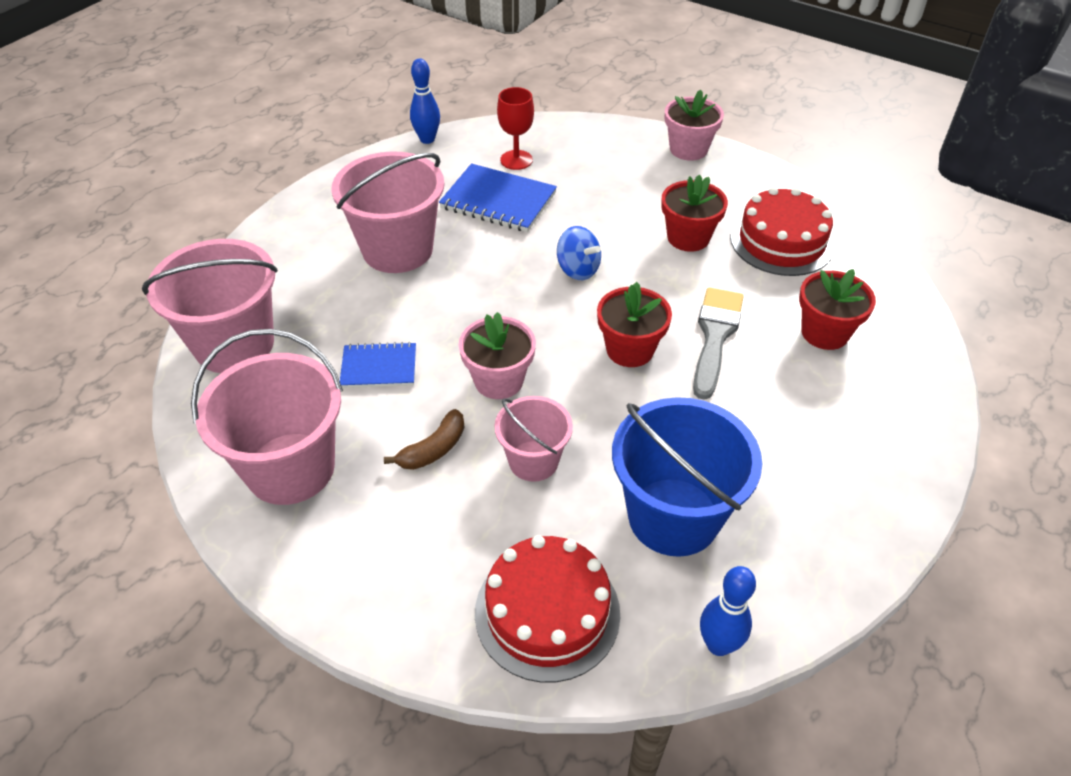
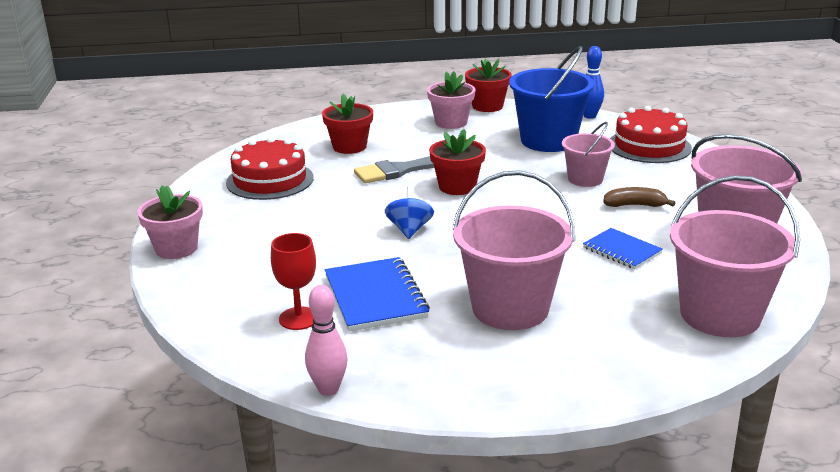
camera: 130 degrees left, 20 degrees down
(427, 139) = (328, 389): blue bowling pin -> pink bowling pin
(498, 380) = (554, 211): pink flower pot -> pink flower pot (451, 122)
(688, 237) = (310, 208): red flower pot -> red flower pot (487, 106)

